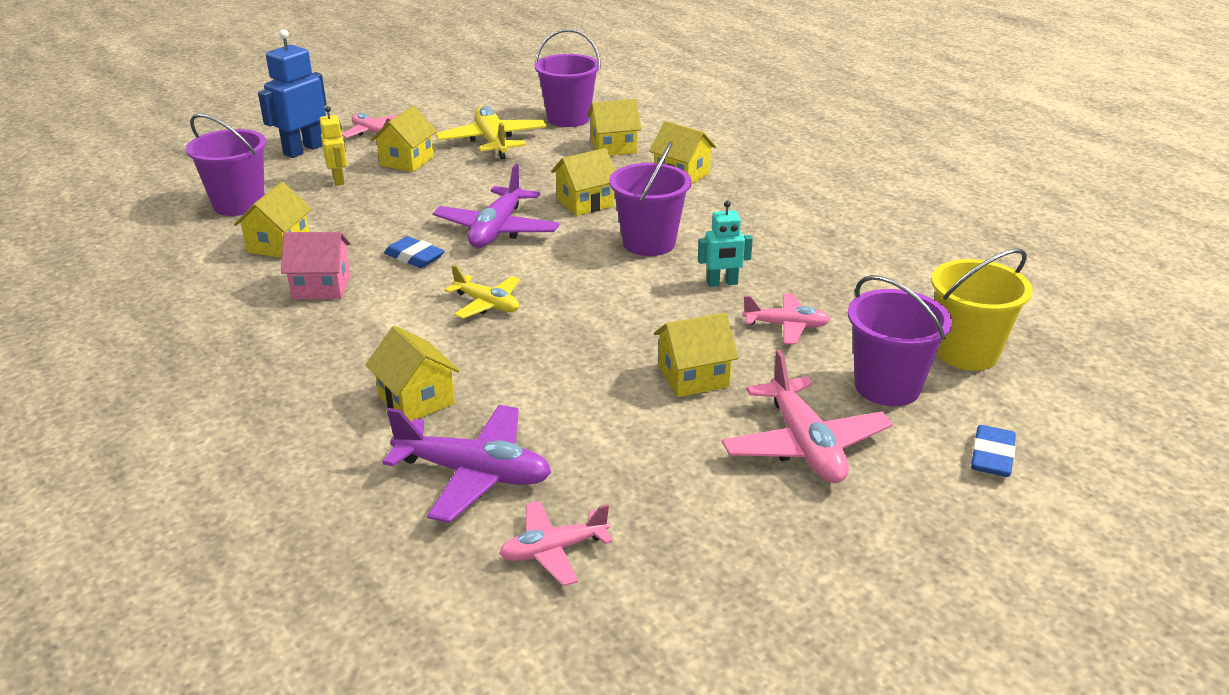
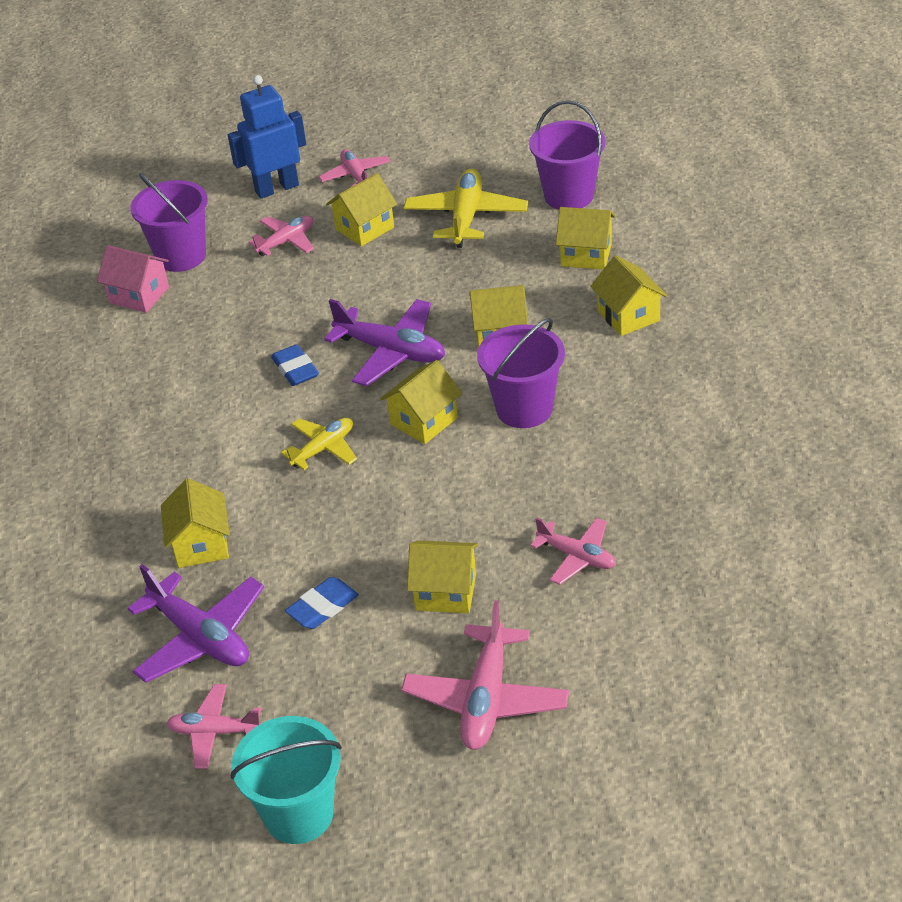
camera: 30 degrees right, 10 degrees up
(278, 245) = (188, 321): yellow house -> yellow house (424, 421)
(321, 287) = (196, 387): pink house -> pink house (139, 295)
(339, 180) = (286, 241): yellow robot -> pink plane
(487, 304) = (323, 449): yellow plane -> yellow plane turned 105 degrees counterclockwise
(497, 230) = (391, 351): purple plane -> purple plane turned 105 degrees counterclockwise
(706, 595) = (298, 814): none -> turquoise bucket
(722, 283) = (556, 483): turquoise robot -> none
(887, 386) = (614, 659): purple bucket -> none
(966, 352) = (727, 643): yellow bucket -> none
(992, 456) = (644, 768): blue eraser -> blue eraser (323, 607)

